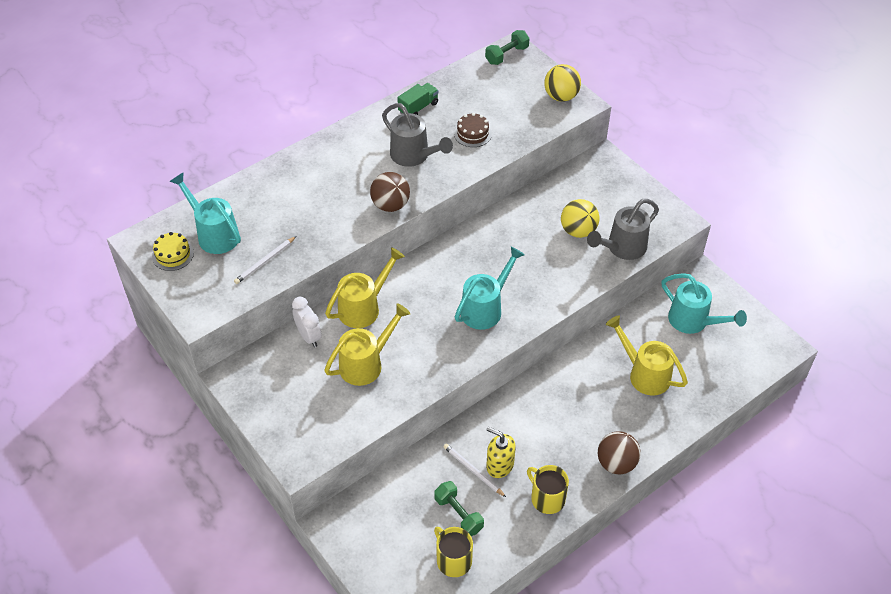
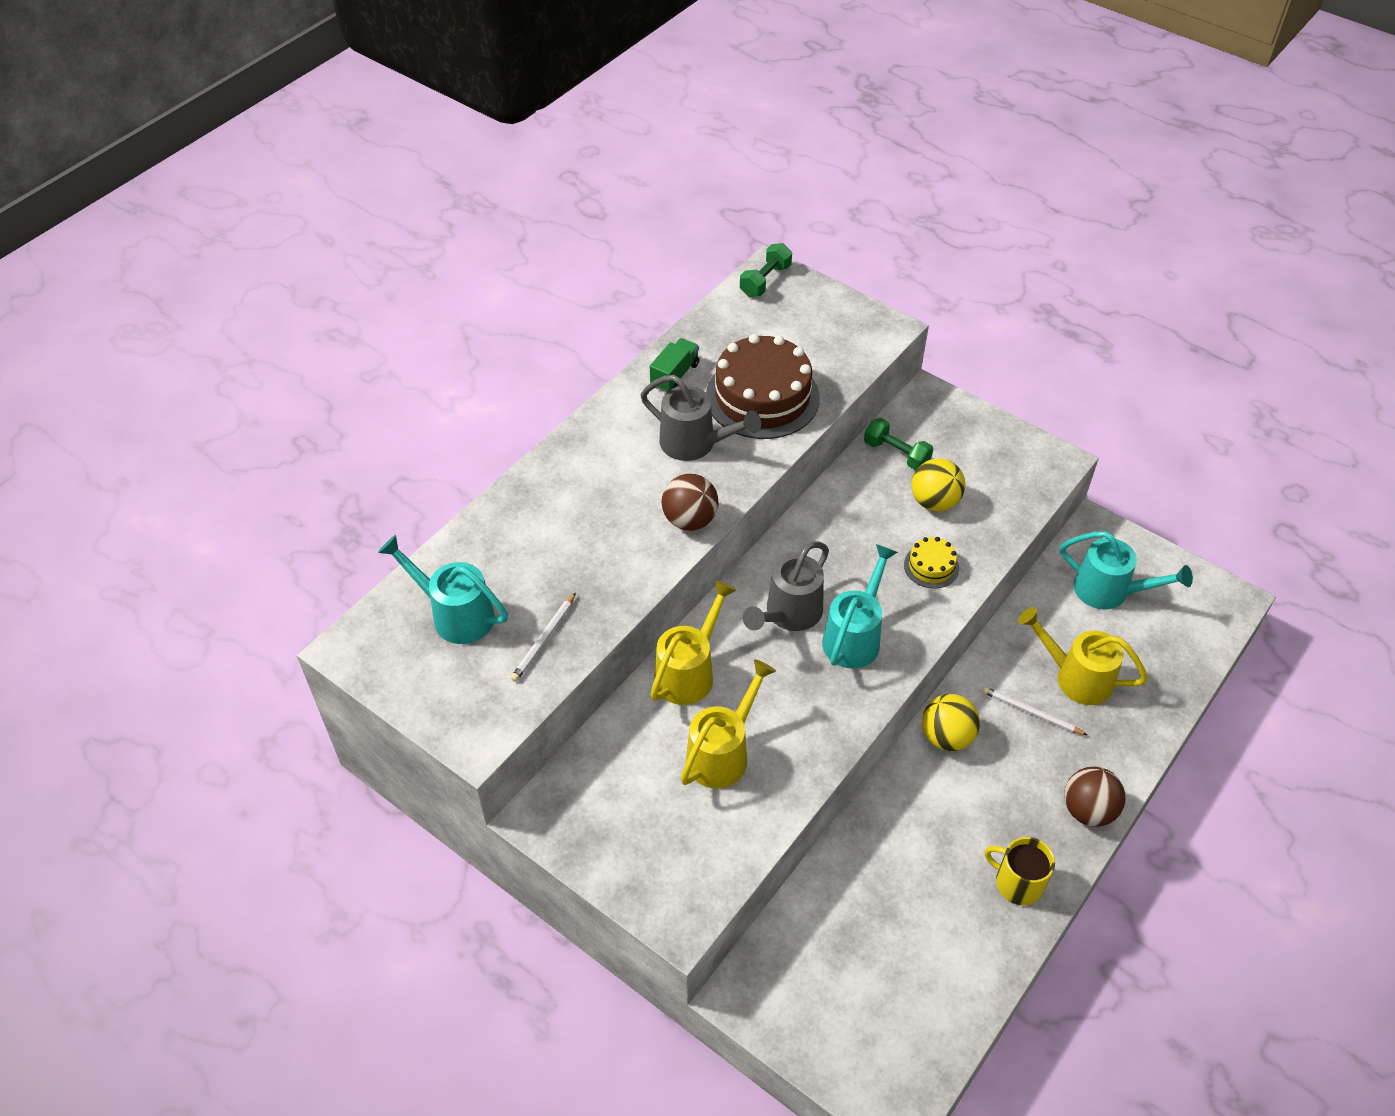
camera: 15 degrees left, 0 degrees up
(173, 254) = (405, 658): yellow cake -> yellow cake (931, 566)
(309, 336) = (628, 732): white clock -> none
(453, 560) = (927, 1005): yellow mug -> none
(458, 514) = (909, 936): green dumbbell -> green dumbbell (896, 454)
(472, 133) = (762, 397): brown cake -> brown cake, size x2.15
(473, 471) = (905, 868): white pencil -> white pencil (1031, 712)
(499, 465) = (937, 851): yellow soap dispenser -> none
(561, 96) = (859, 324): yellow ball -> yellow ball (946, 737)
(622, 248) = (1000, 513): grey watering can -> grey watering can (789, 614)

